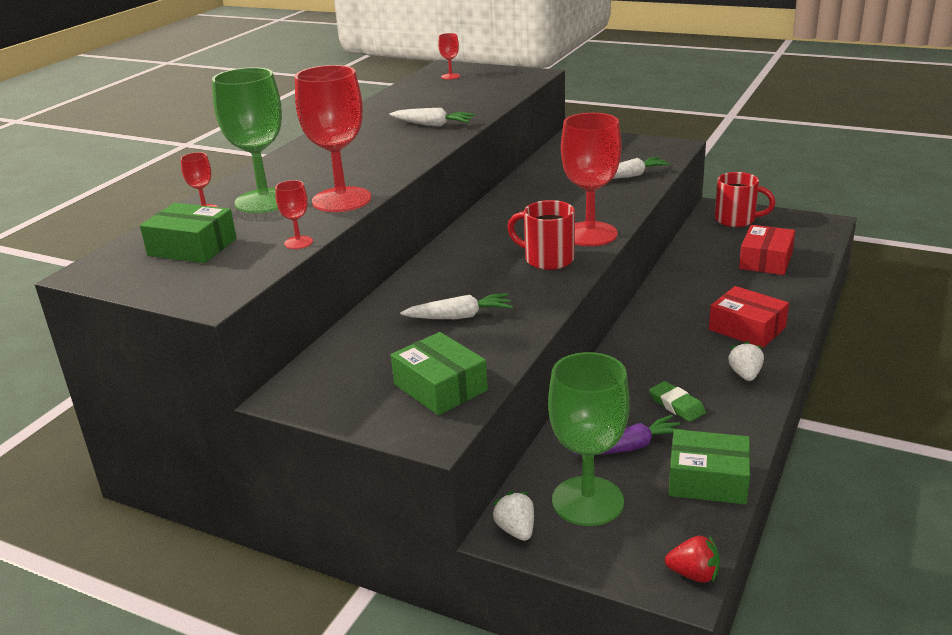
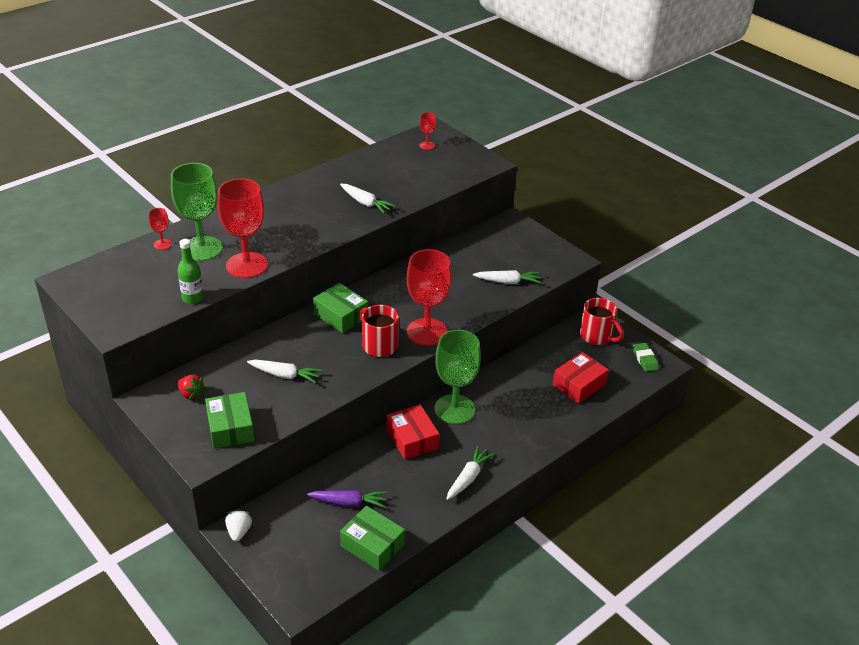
camera: 20 degrees right, 10 degrees up
(192, 247) = (133, 279): green box -> green box (341, 315)
(298, 242) = (193, 298): red goblet -> green bottle
(587, 501) = (292, 530): green goblet -> green goblet (454, 409)
(676, 405) = (403, 484): green eraser -> green eraser (645, 359)
(694, 574) = (309, 601): red strawberry -> red strawberry (191, 394)
(745, 375) = (468, 478): white strawberry -> white carrot
(747, 328) = (506, 441): red box -> red box (412, 439)

